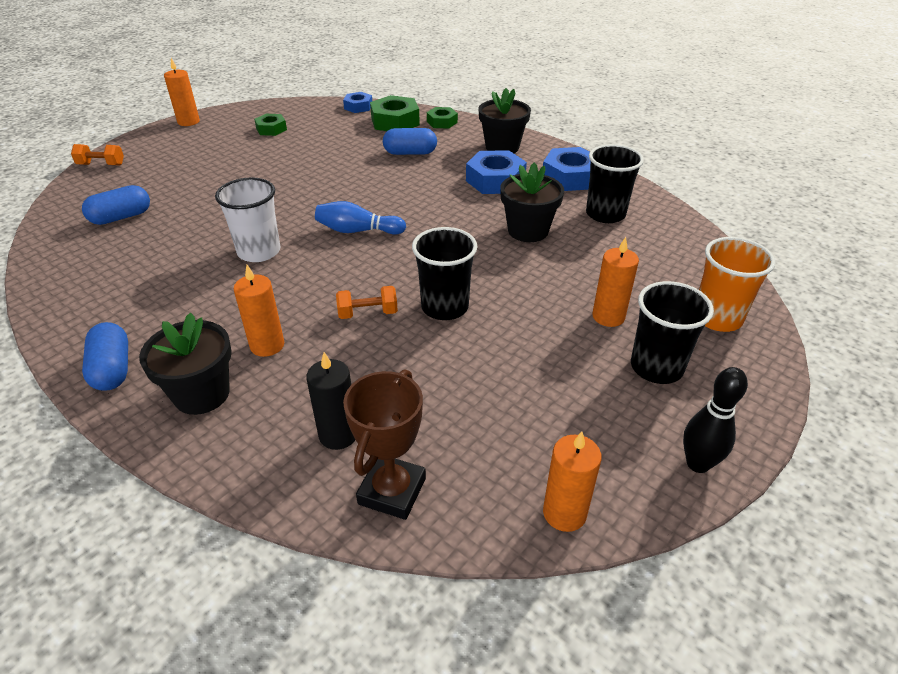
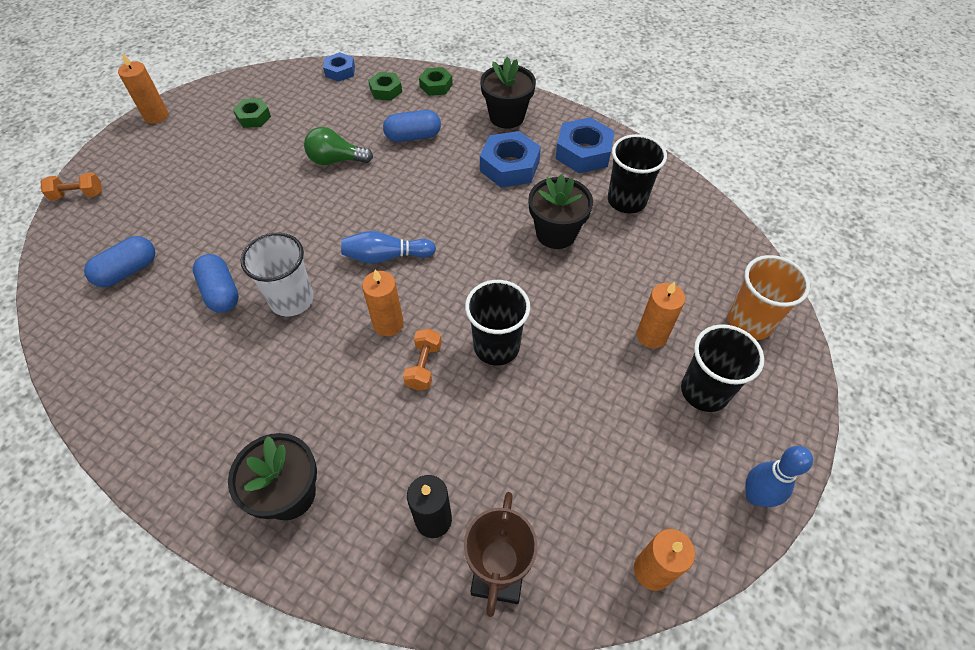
camera: 10 degrees left, 15 degrees up
(112, 369) = (189, 478): blue capsule -> blue capsule (221, 292)
(267, 345) = (336, 422): orange candle -> orange candle (388, 324)
(334, 162) = (336, 160): none -> green light bulb
(368, 313) = (424, 366): orange dumbbell -> orange dumbbell turned 60 degrees counterclockwise
(395, 122) = (386, 90): green nut -> green nut, size x0.60
(698, 464) = (755, 496): black bowling pin -> blue bowling pin

